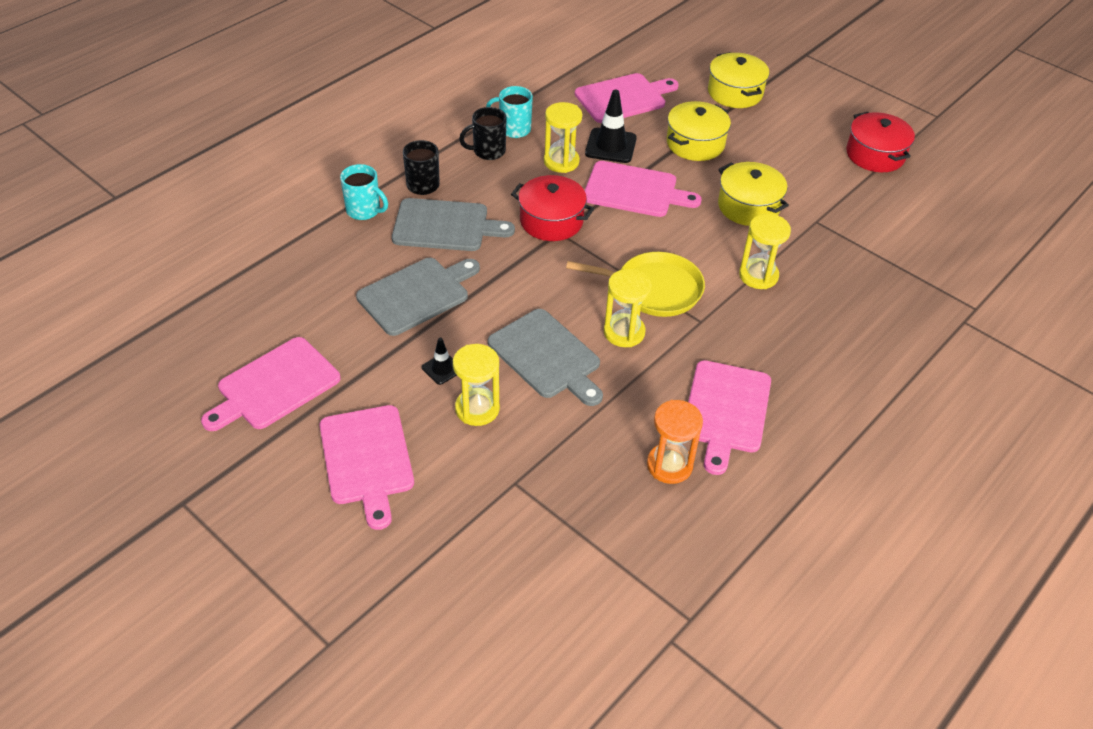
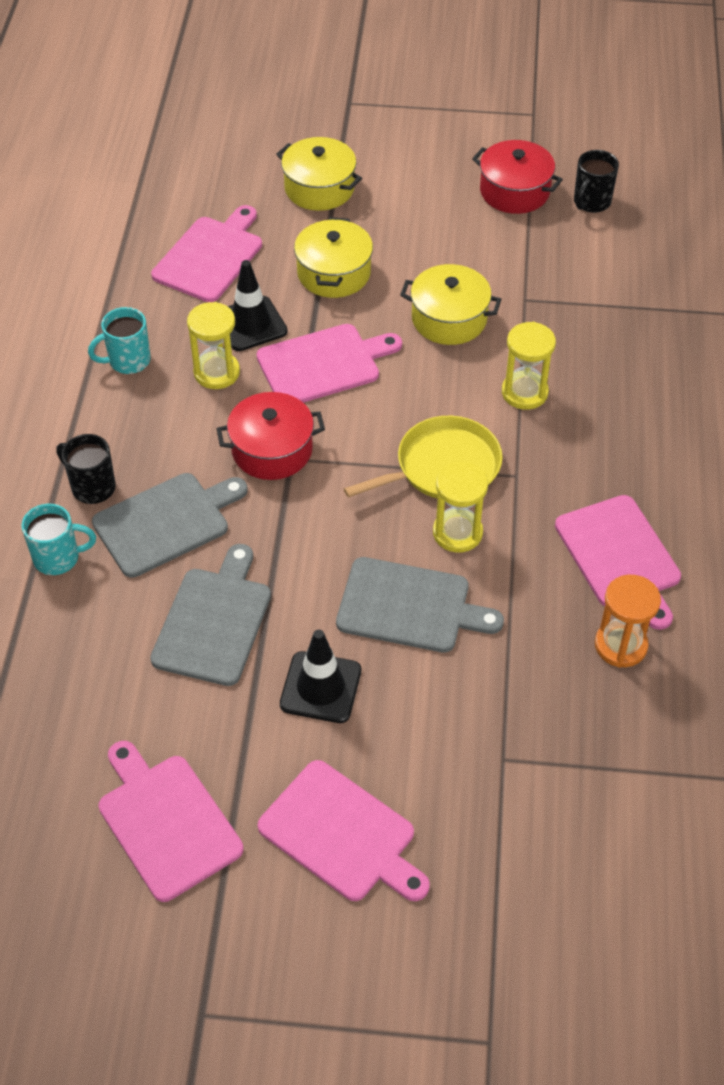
camera: 35 degrees left, 5 degrees up
(275, 386) = (167, 822): pink cutting board -> pink cutting board turned 135 degrees clockwise
(442, 369) = (320, 687): black traffic cone -> black traffic cone, size x1.80
(477, 409) = (396, 707): yellow hourglass -> none
(488, 151) = (126, 404): black mug -> black mug (591, 202)

